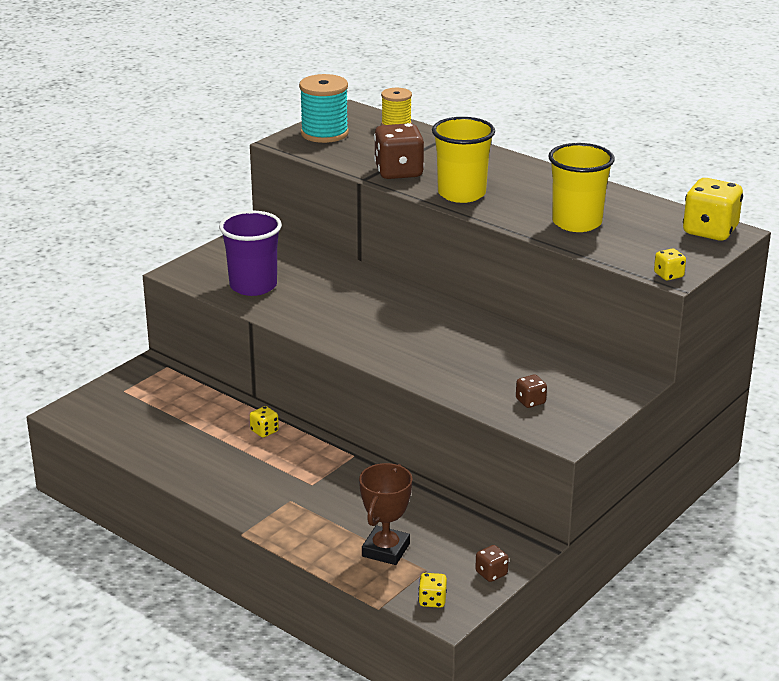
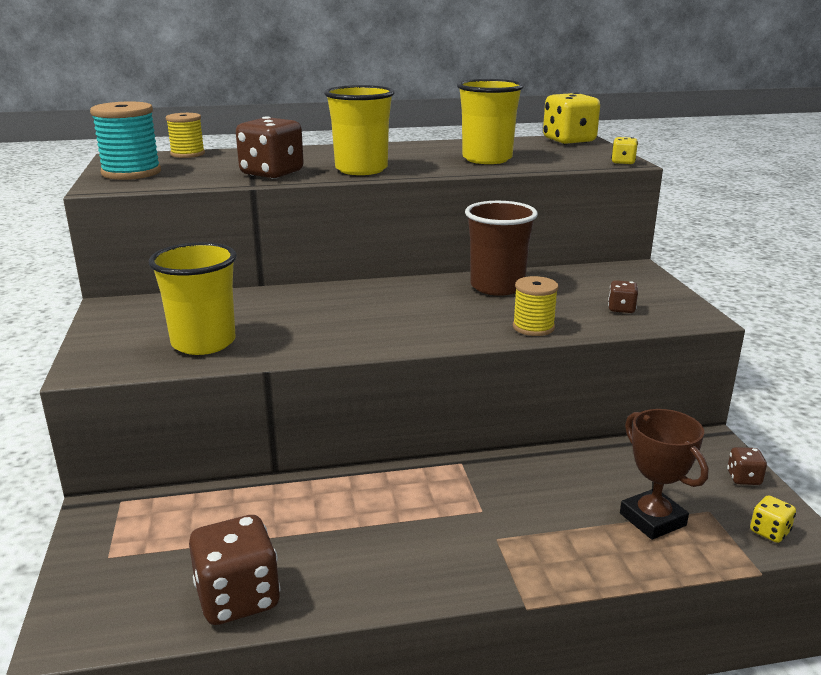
camera: 50 degrees left, 5 degrees down
(141, 444) = (238, 598): none -> brown dice
(253, 286) = (203, 343): purple cup -> yellow cup
(264, 431) = (345, 495): yellow dice -> none
(441, 379) = (533, 327): none -> yellow spool
(494, 340) = (497, 286): none -> brown cup

